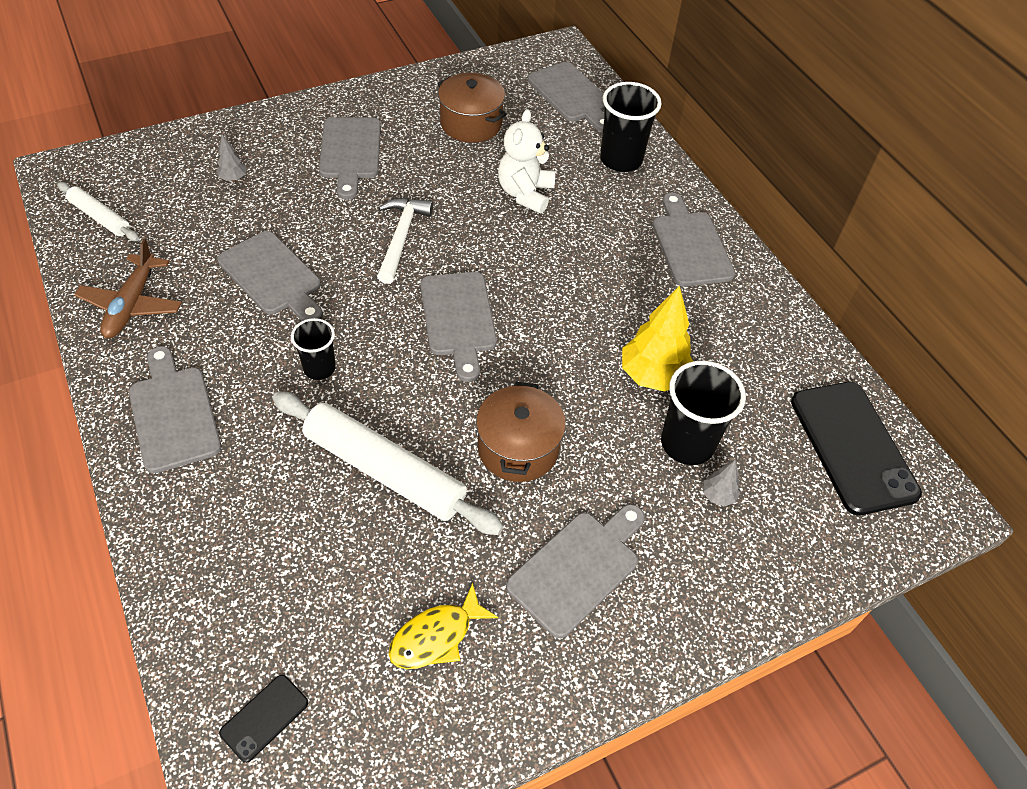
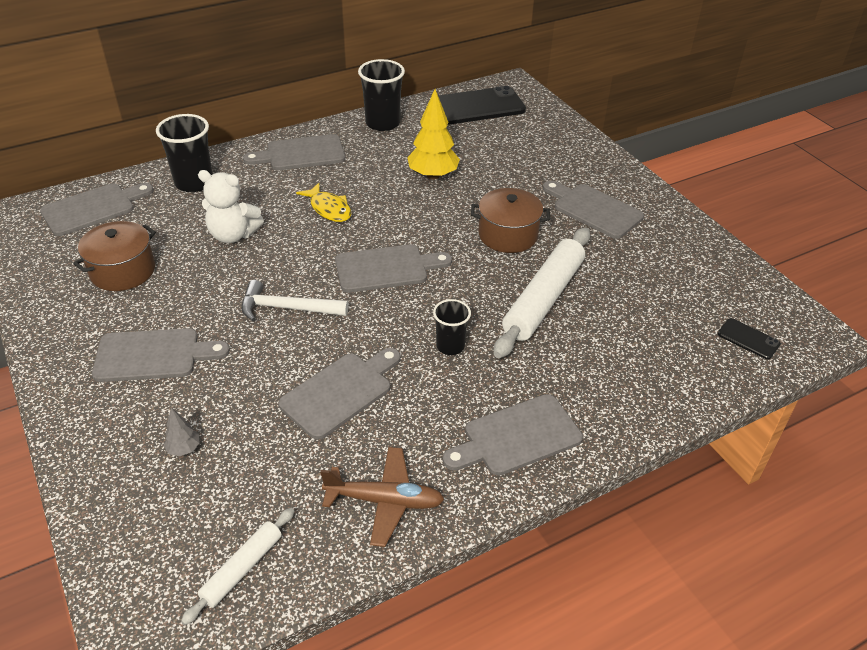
camera: 90 degrees left, 10 degrees down
(436, 636) = (662, 266): yellow fish -> yellow fish (329, 209)
(687, 443) = (488, 164): black cup -> black cup (382, 123)
(718, 495) = (525, 155): grey tree -> none

